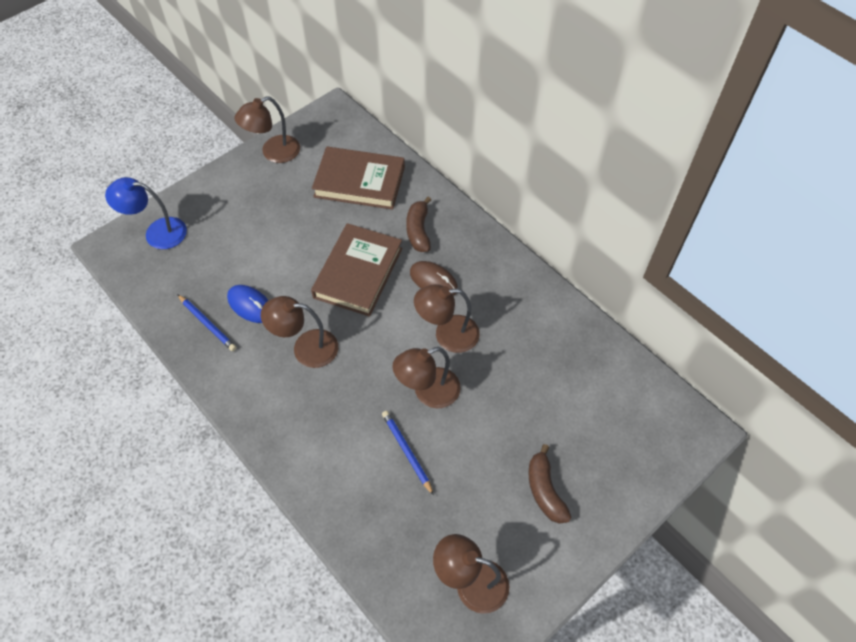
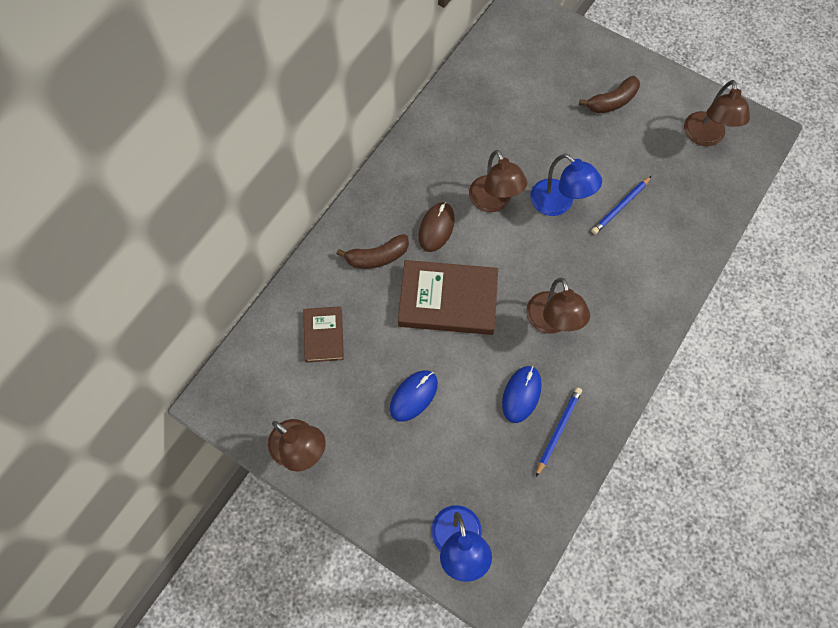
camera: 105 degrees left, 10 degrees up
(283, 229) = (413, 396): none -> blue mouse
(359, 182) = (324, 335): brown book -> brown book, size x0.56
(428, 392) = (558, 204): brown lamp -> blue lamp

